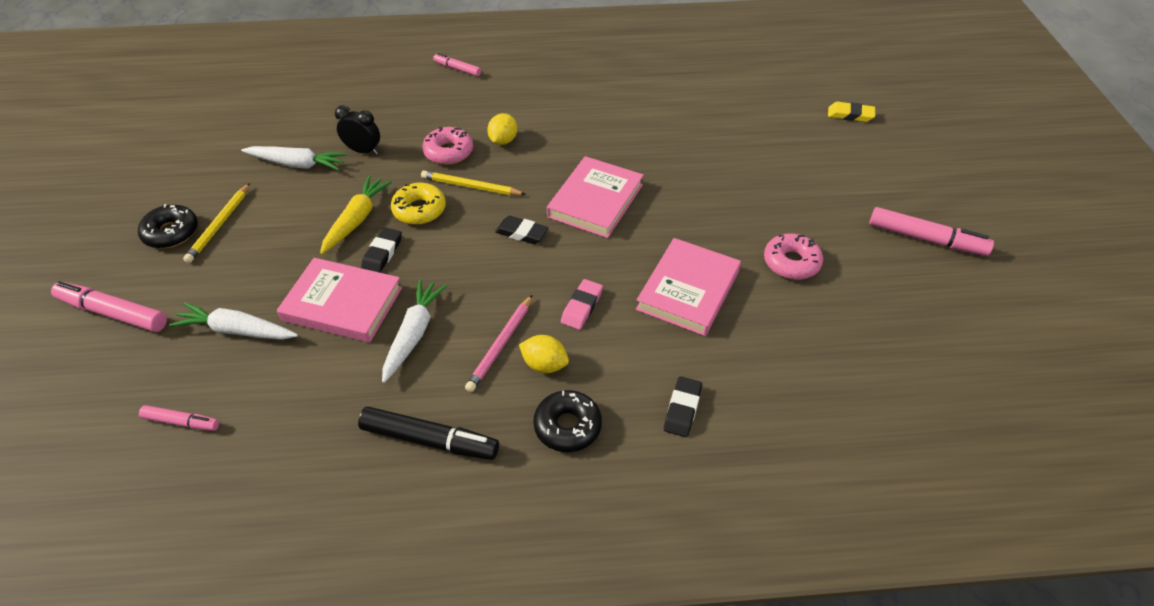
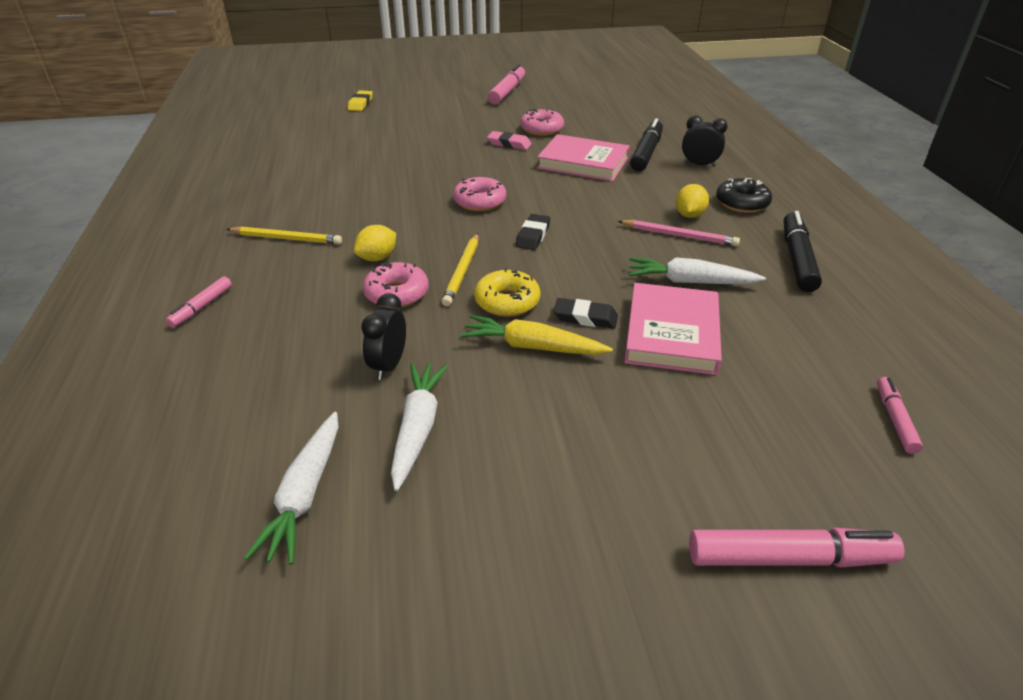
camera: 95 degrees left, 10 degrees down
(113, 313) = (789, 558): pink marker -> pink marker turned 105 degrees counterclockwise
(171, 233) = (600, 545): black donut -> none
(219, 225) = (569, 485): yellow pencil -> yellow pencil (286, 238)
(237, 330) = (750, 409): white carrot -> white carrot (305, 495)
(503, 141) = (377, 258): yellow lemon -> yellow lemon turned 60 degrees counterclockwise
(582, 307) = (619, 203): pink eraser -> pink eraser (509, 144)
(595, 201) = (480, 201): pink book -> pink donut
(682, 409) = (699, 165): black eraser -> black clock
(720, 358) = (646, 153): none -> black marker

